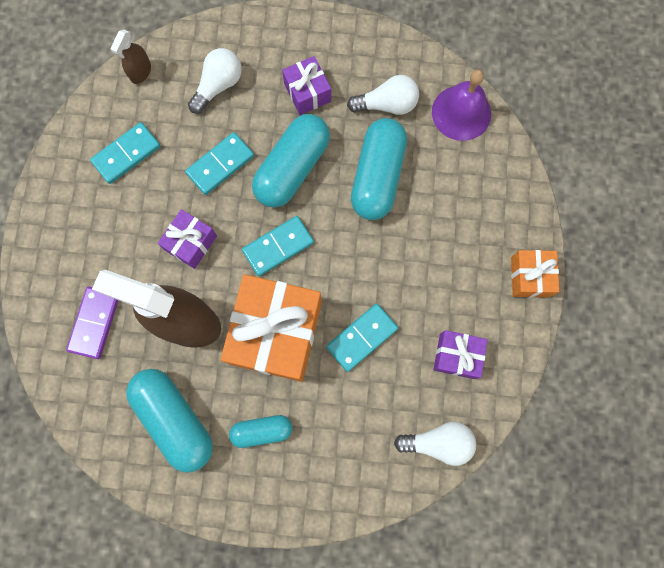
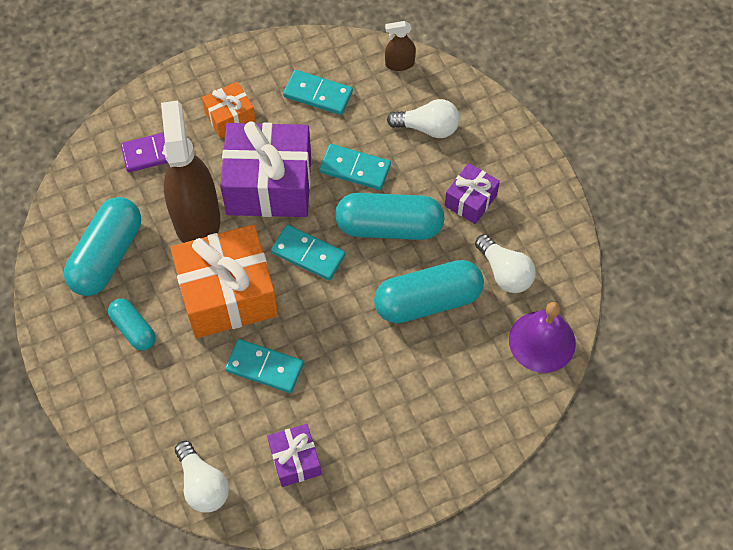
camera: 60 degrees right, 15 degrees down
(191, 243) = (269, 184): purple gift -> purple gift, size x1.98
(530, 277) = (414, 488): orange gift -> orange gift (230, 117)

